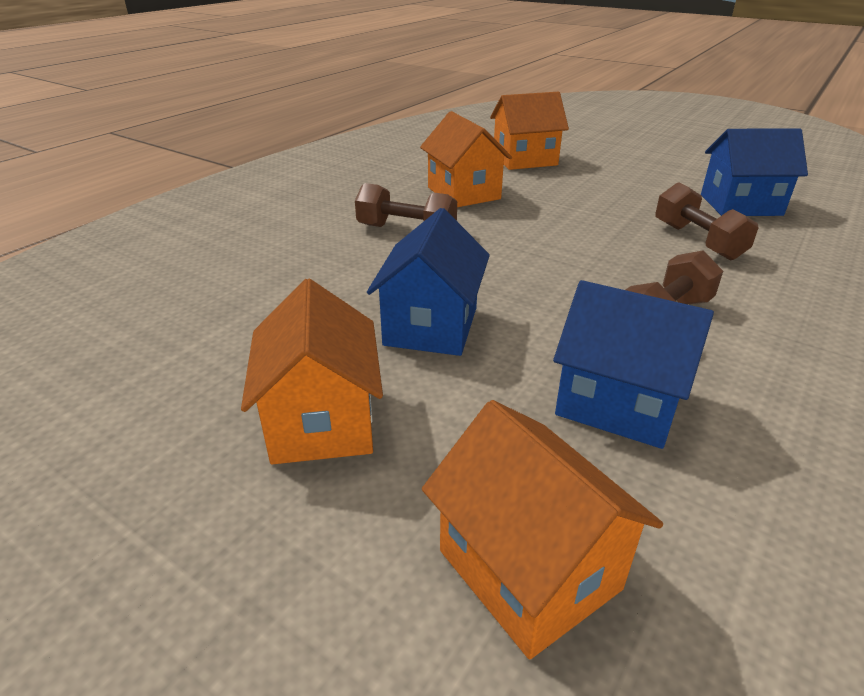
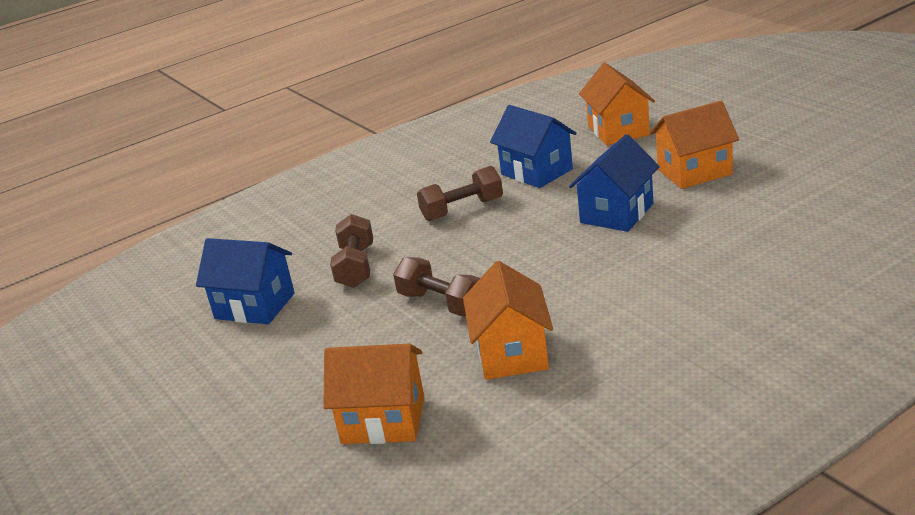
camera: 155 degrees left, 5 degrees down
(322, 421) = (694, 172): orange house -> orange house turned 60 degrees clockwise
(406, 231) = (601, 300): brown dumbbell -> brown dumbbell (441, 304)

